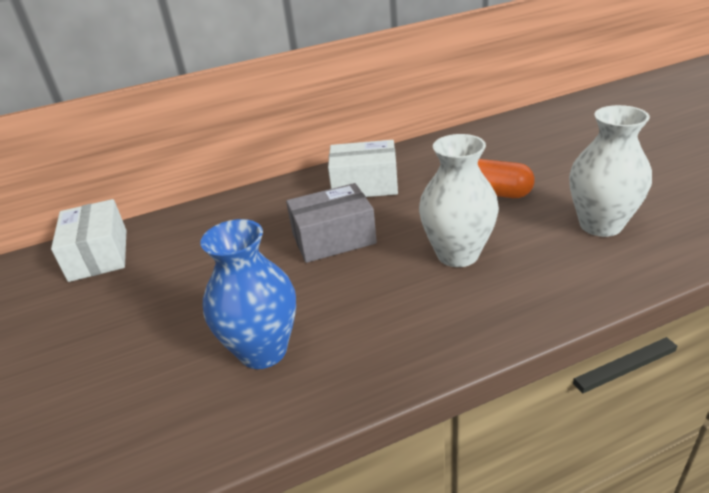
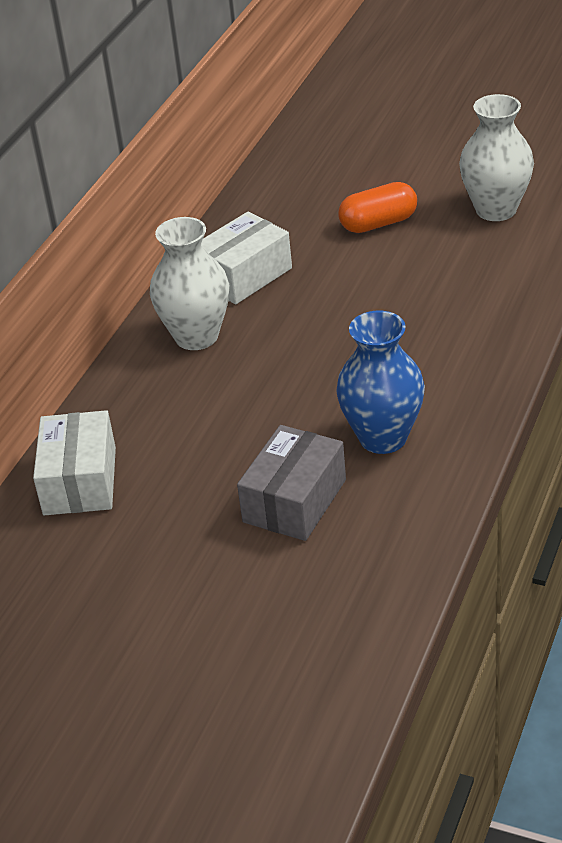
camera: 45 degrees left, 5 degrees up
(98, 255) = (80, 481): white box -> white box turned 60 degrees clockwise
(333, 238) = (297, 335): grey box -> grey box (294, 501)
(457, 254) = (422, 290): white vase -> white vase (196, 336)

